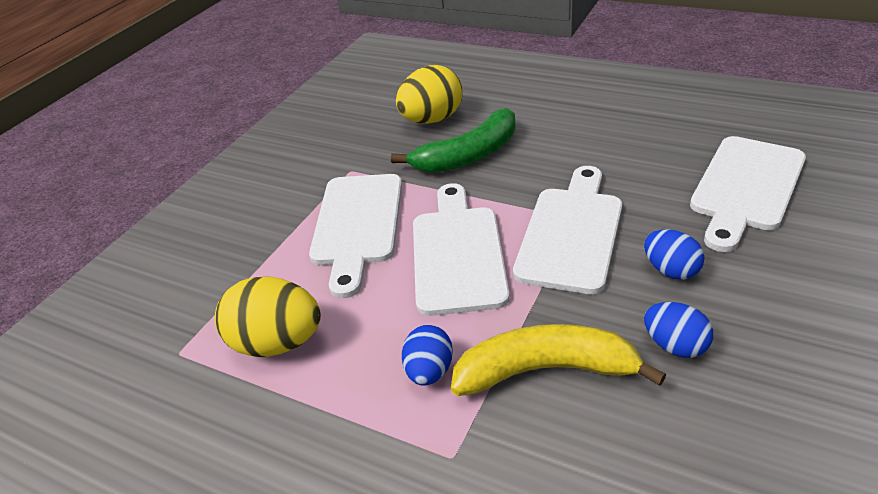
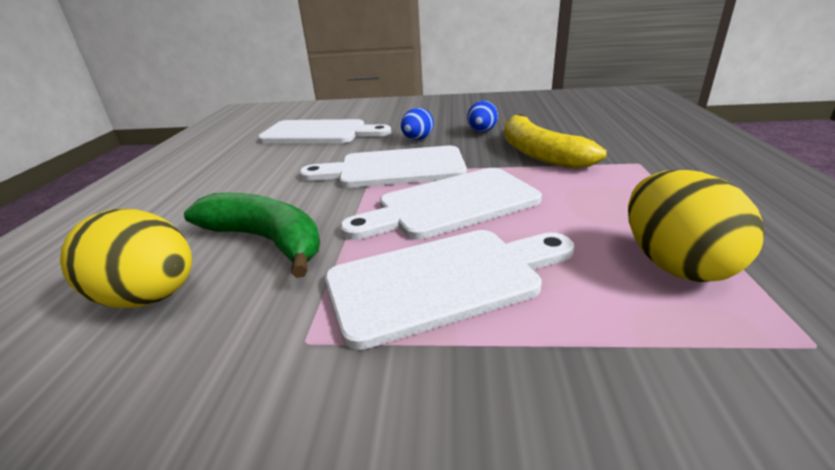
camera: 115 degrees left, 10 degrees down
(429, 371) = (590, 184): blue egg -> none

